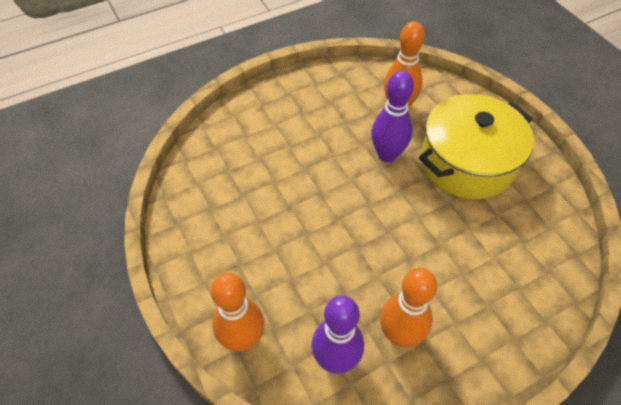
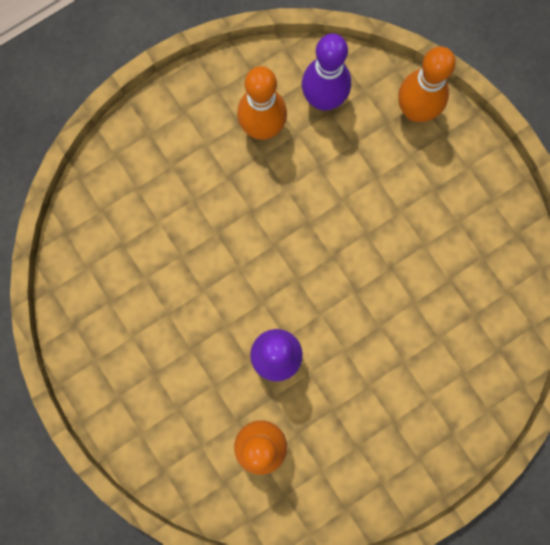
camera: 175 degrees right, 25 degrees up
(467, 162) = (175, 353): yellow pot -> none

